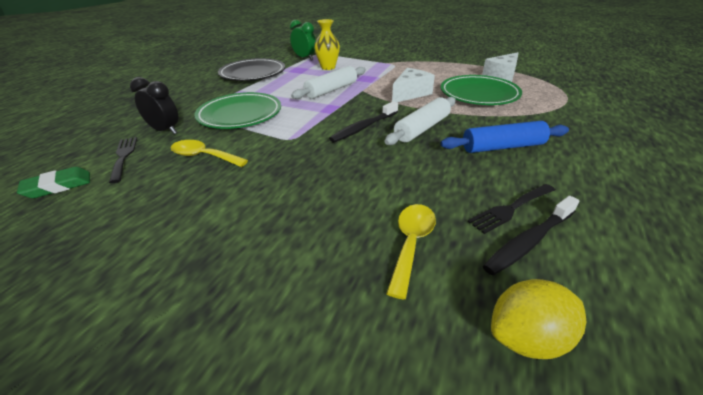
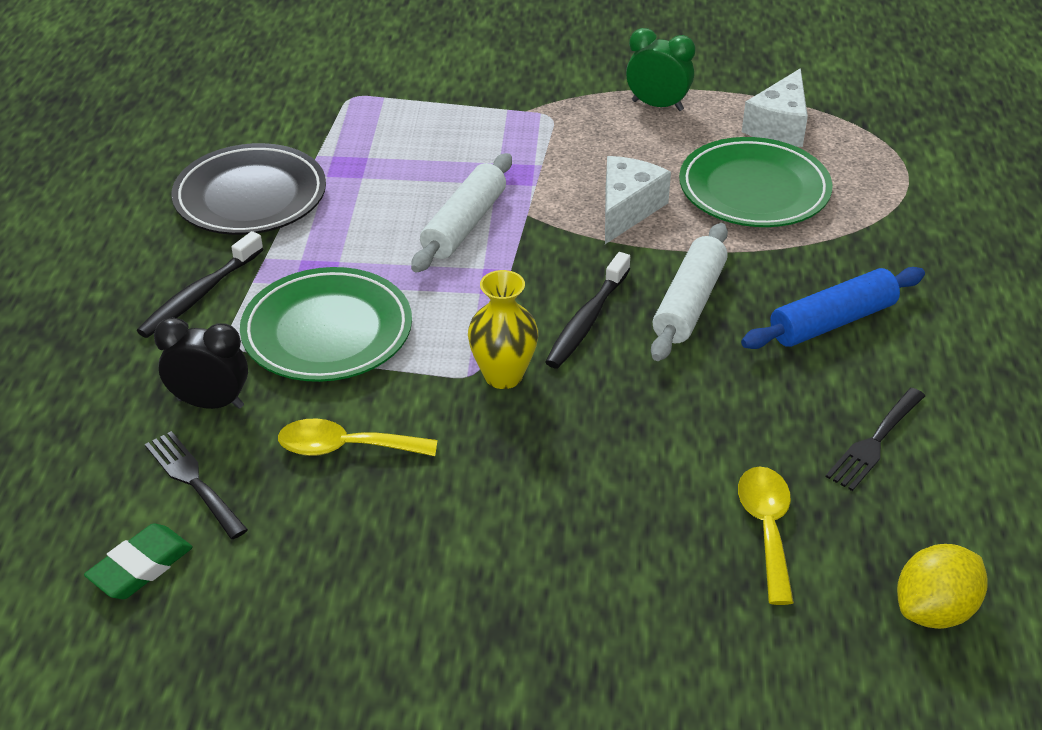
camera: 20 degrees left, 5 degrees up
(304, 58) = (332, 119): green clock -> green clock (657, 105)
(328, 67) = (409, 148): yellow vase -> yellow vase (503, 376)
(529, 241) = (909, 489): black toothbrush -> black toothbrush (199, 295)

